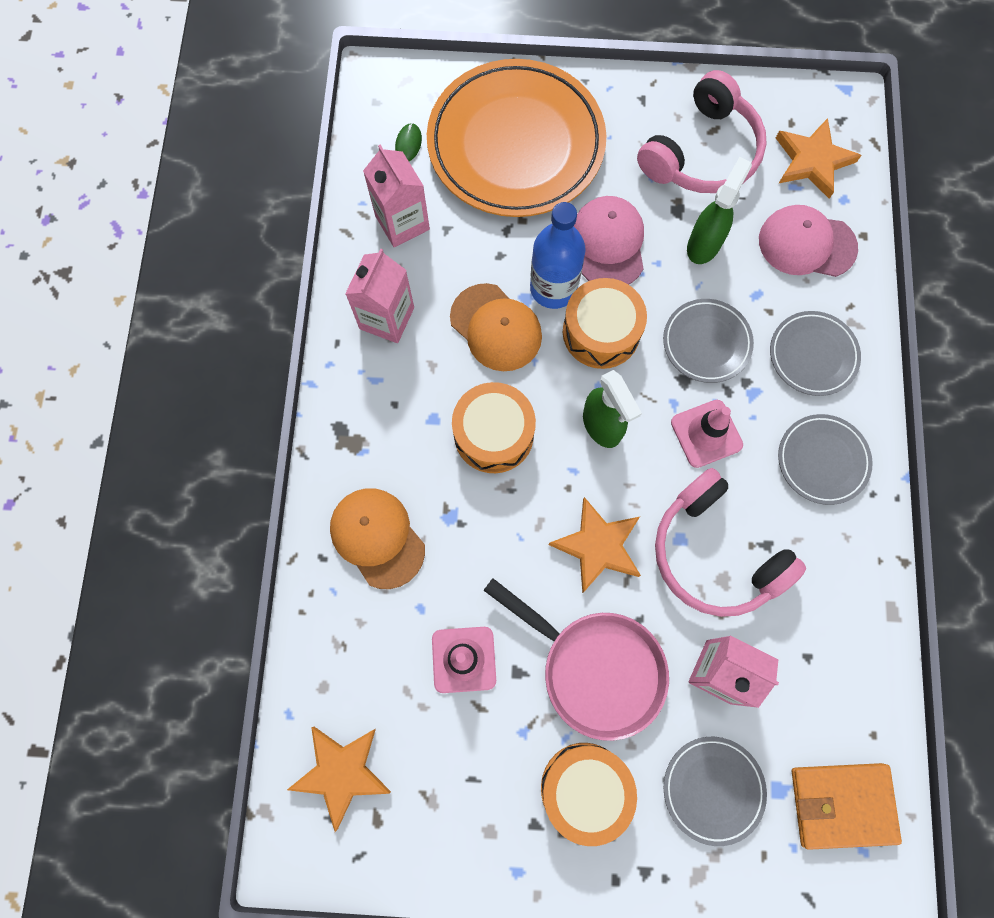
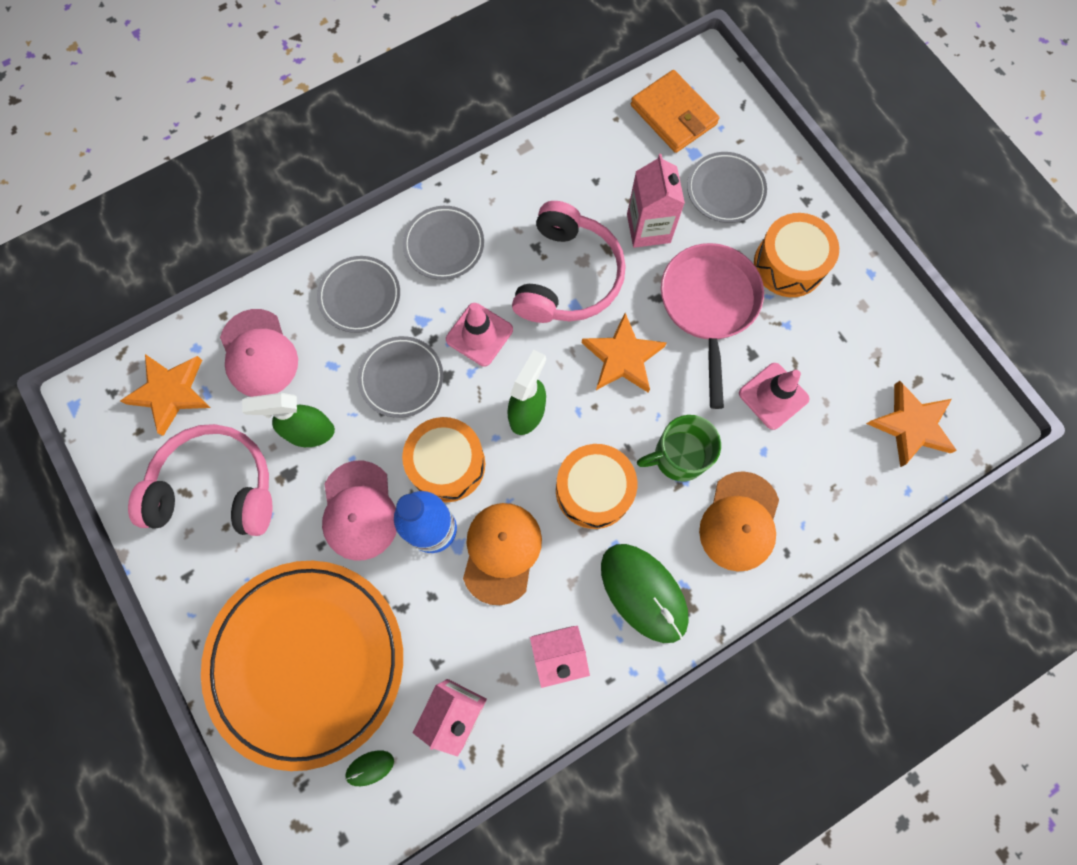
camera: 125 degrees left, 0 degrees up
(381, 415) = (643, 592): none -> green mouse
(471, 528) = (678, 456): none -> green mug
(608, 243) = (359, 510): pink cap -> pink cap turned 60 degrees counterclockwise

